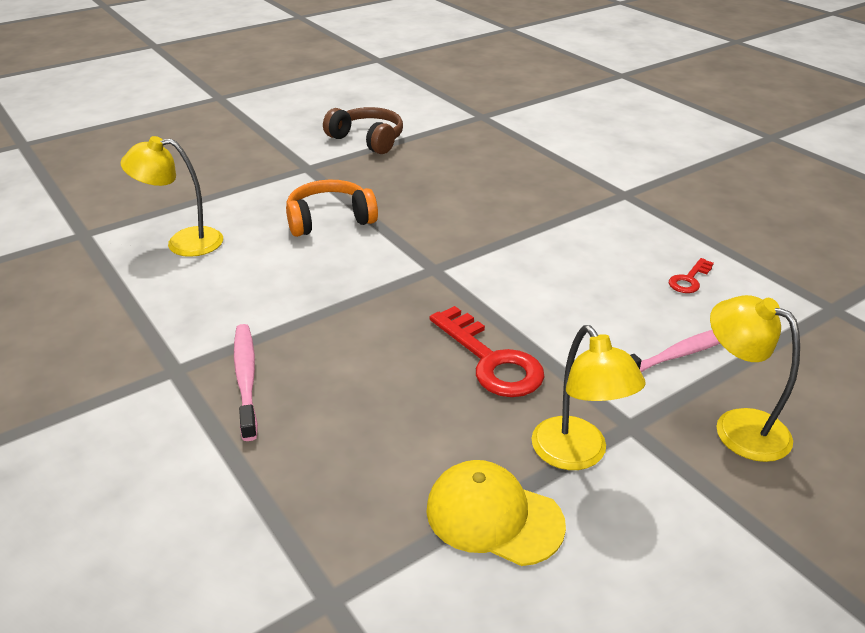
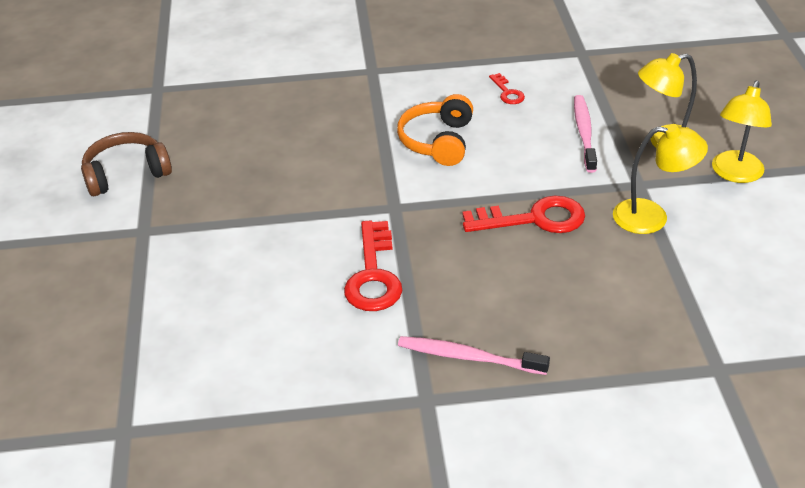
camera: 60 degrees left, 5 degrees up
(183, 242) = (214, 354): yellow lamp -> yellow lamp (734, 174)
(328, 287) = (373, 275): none -> red key
(329, 219) = (261, 243): orange headphones -> orange headphones (437, 141)
(493, 516) = (686, 273): yellow cap -> none

